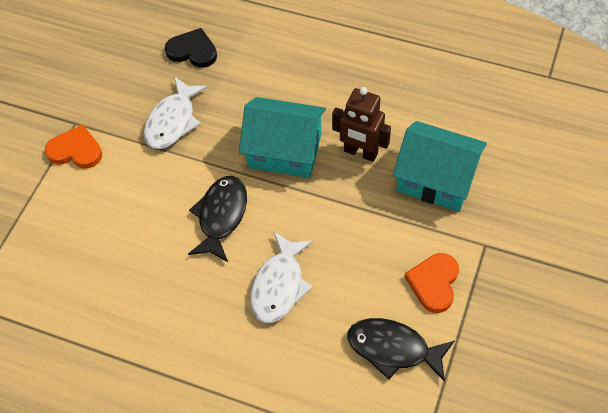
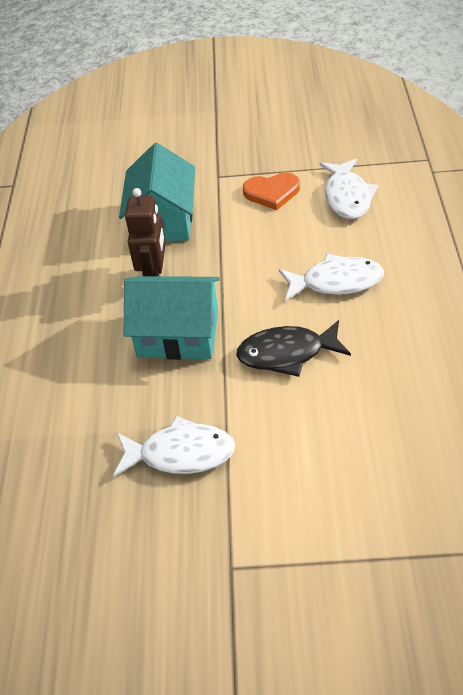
camera: 110 degrees left, 10 degrees down
(76, 150) = (273, 542): orange heart -> none
(192, 51) = (57, 483): black heart -> none
(284, 150) = (178, 334): turquoise house -> turquoise house turned 75 degrees counterclockwise
(393, 349) = (347, 197): black fish -> white fish

